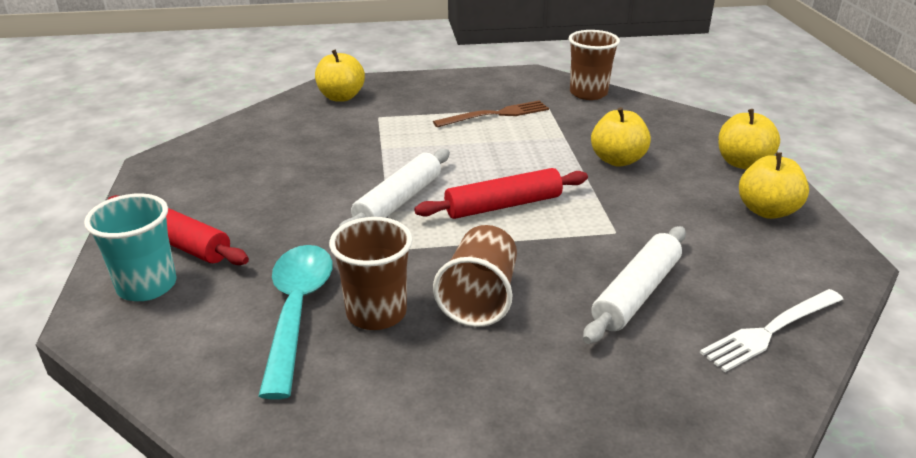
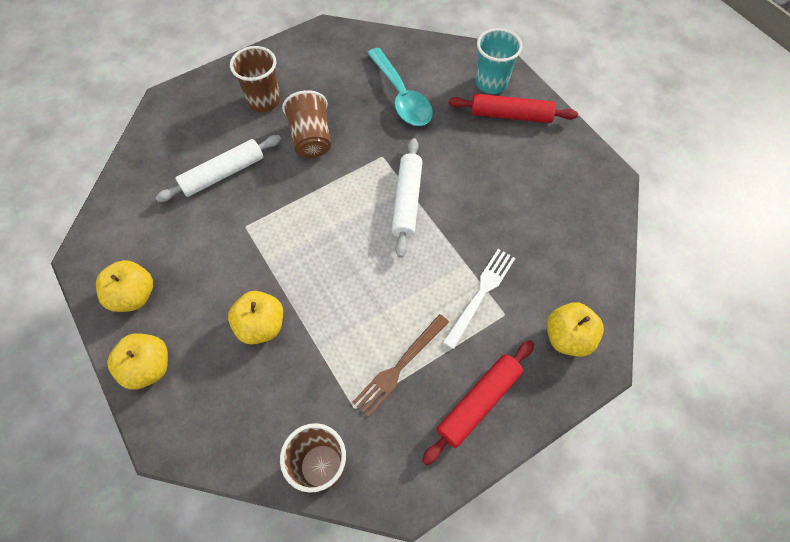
camera: 155 degrees right, 30 degrees up
(376, 313) = (360, 109): brown cup -> brown cup (264, 101)
(503, 205) = (332, 225): red rolling pin -> red rolling pin (479, 403)
(636, 293) = (223, 174): white rolling pin -> white rolling pin turned 45 degrees clockwise
(770, 330) = (144, 173): white fork -> white fork (481, 294)

